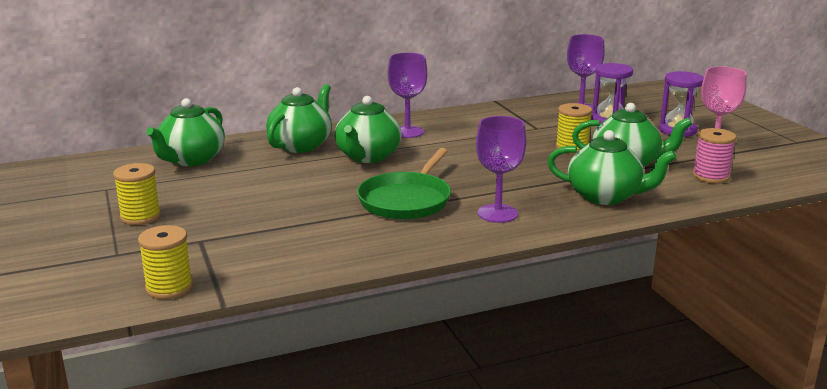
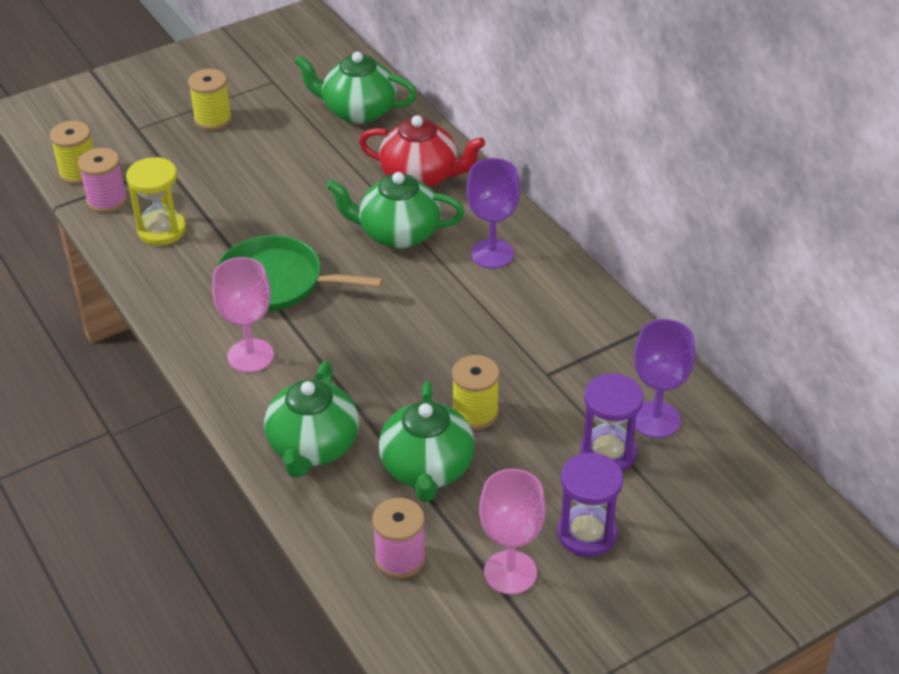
camera: 80 degrees right, 20 degrees up
(234, 272) = (107, 200): none -> pink spool
(301, 145) = (421, 177): green teapot -> red teapot
(304, 245) = (162, 230): none -> yellow hourglass
(497, 213) = (250, 356): purple goblet -> pink goblet

